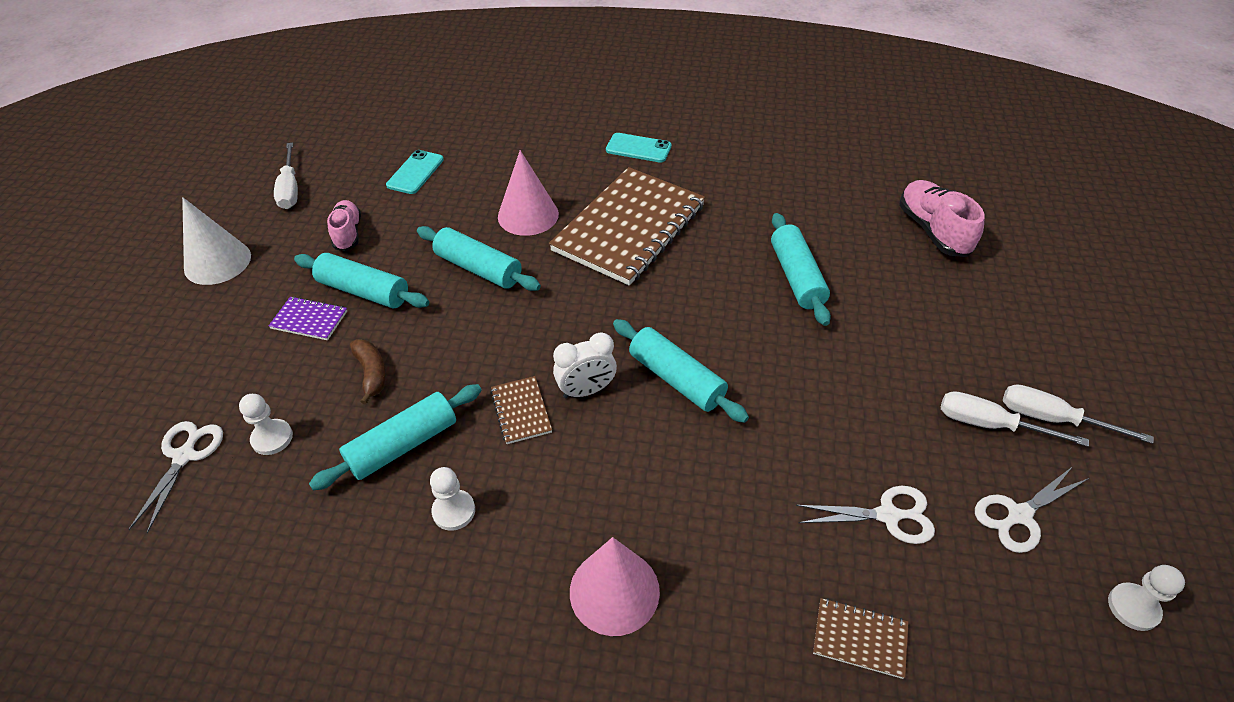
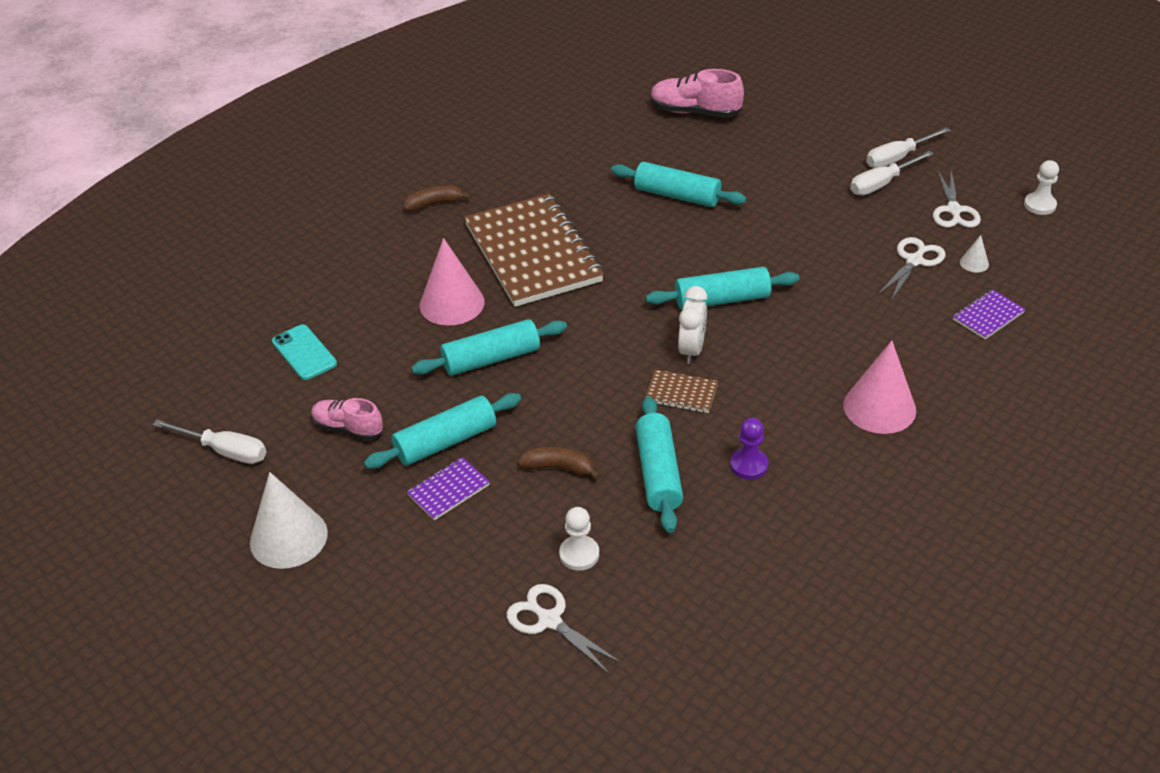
camera: 55 degrees left, 5 degrees down
(454, 511) = (749, 465): white pawn -> purple pawn
(638, 148) = (434, 204): turquoise phone -> brown banana
(859, 639) = (988, 316): brown notebook -> purple notebook
(943, 580) = (974, 263): none -> white cone

